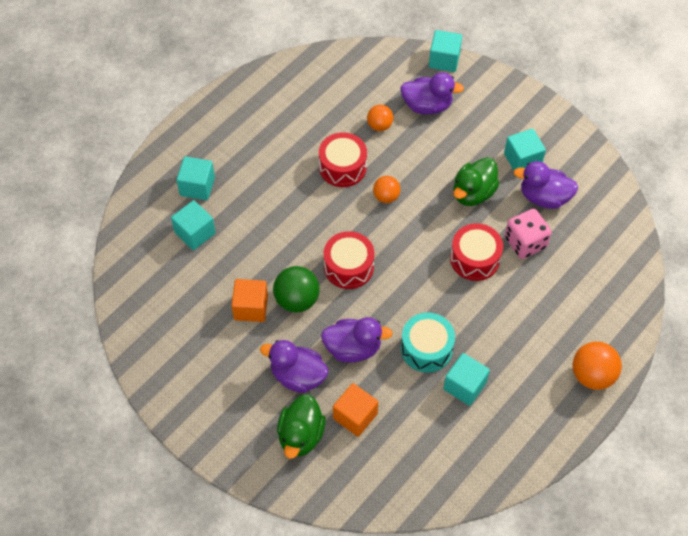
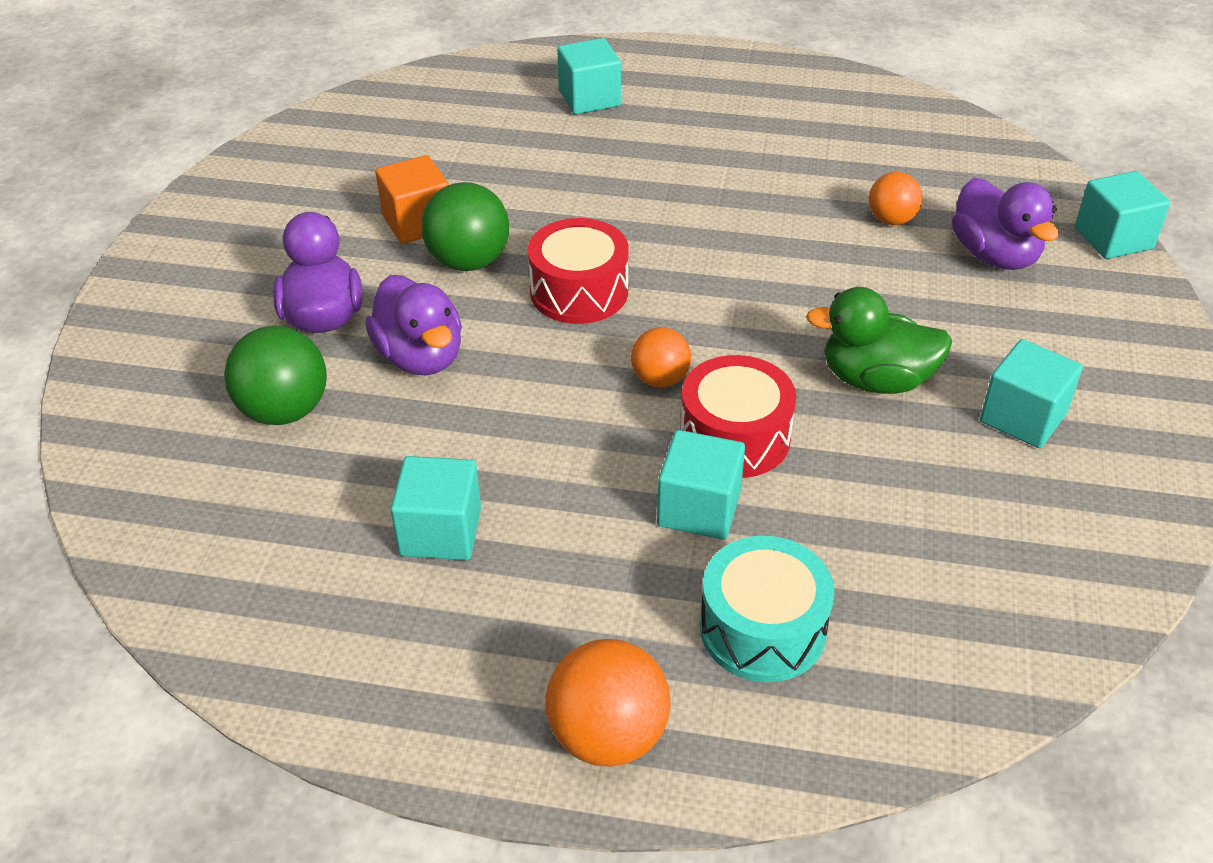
camera: 60 degrees right, 15 degrees down
(195, 233) = (507, 125): turquoise cube -> turquoise cube (699, 508)
(301, 435) = (209, 362): green duck -> none
(342, 167) = (767, 213): red drum -> none
(355, 416) = (284, 411): orange cube -> green ball
(386, 197) = (758, 280): orange ball -> orange ball (660, 379)
(426, 348) = (486, 447): turquoise drum -> turquoise drum (762, 629)
(525, 243) = (838, 495): pink dice -> none
(544, 197) = (971, 482): purple duck -> none

